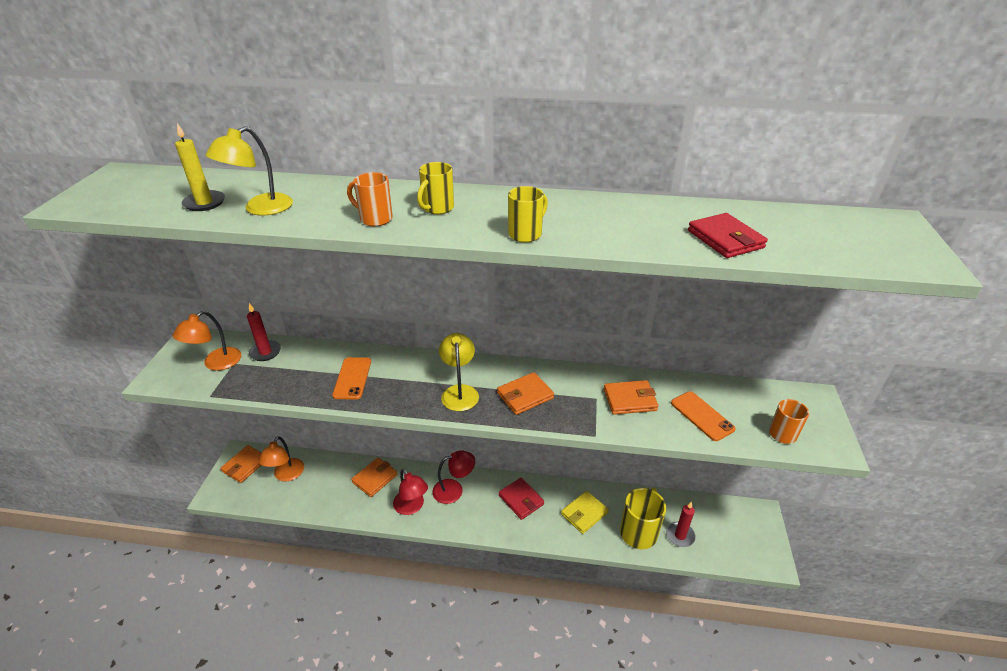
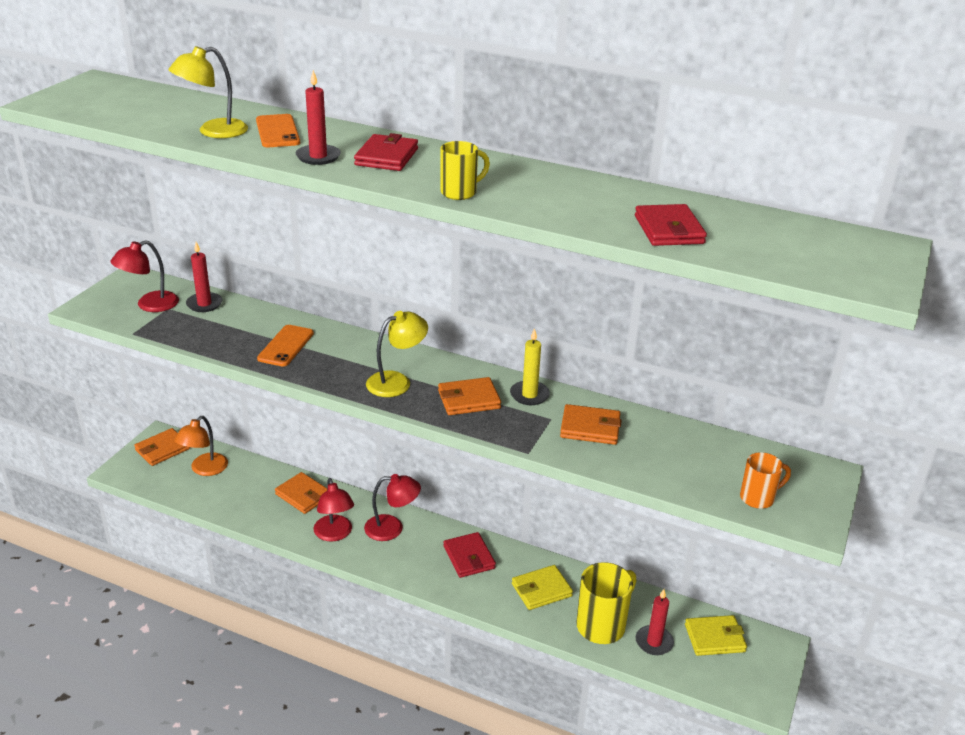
camera: 15 degrees right, 5 degrees down
(204, 203) = (164, 119): yellow candle -> yellow candle (529, 395)
(216, 363) = (150, 305): orange lamp -> red lamp
(375, 219) = (318, 157): orange mug -> red candle
(375, 478) = (303, 495): orange wallet -> orange wallet turned 75 degrees clockwise
(437, 208) = (386, 157): yellow mug -> red wallet
(459, 392) = (396, 381): yellow lamp -> yellow lamp turned 45 degrees clockwise
(702, 416) = (668, 461): orange phone -> orange phone (277, 131)
(718, 520) = (714, 638): none -> yellow wallet

